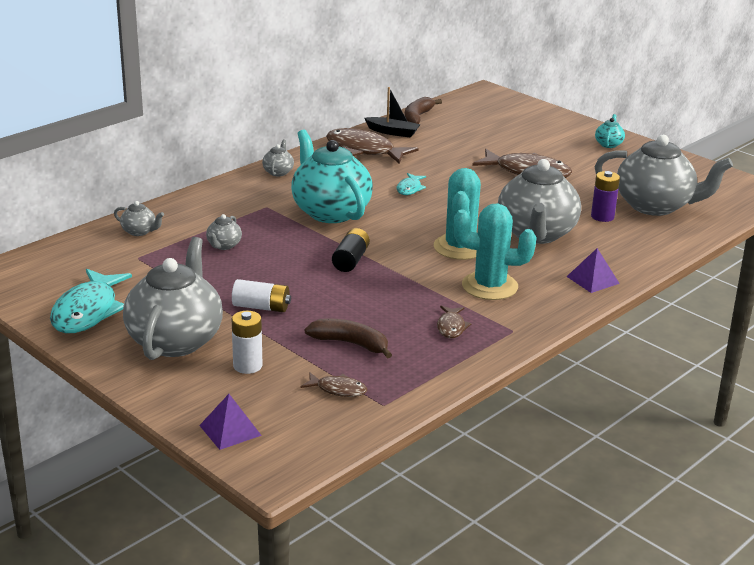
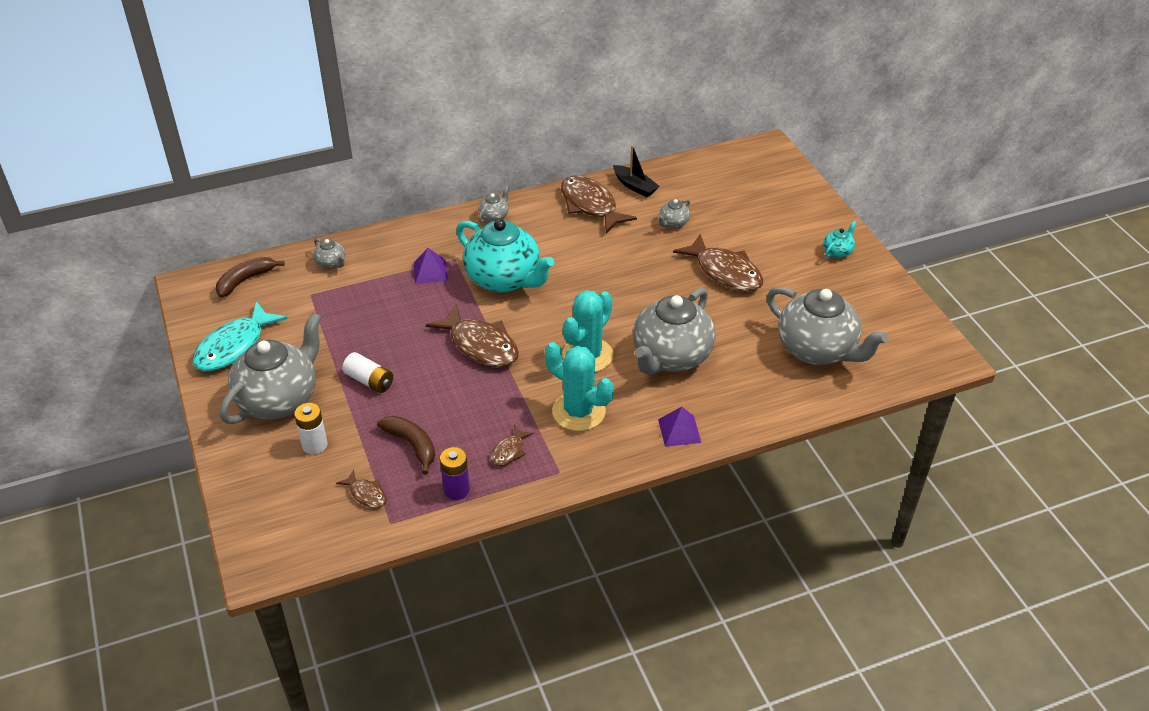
camera: 25 degrees right, 15 degrees up
(224, 245) = (387, 298): grey teapot -> grey teapot (673, 223)
(230, 430) = (256, 511): purple pyramid -> purple pyramid (430, 271)
(330, 212) = (504, 279): turquoise teapot -> turquoise teapot turned 135 degrees clockwise
(350, 260) = (480, 345): black battery -> brown fish
(409, 188) = (596, 267): turquoise fish -> none
(417, 118) = (673, 171): brown banana -> brown banana (245, 280)
(602, 217) = (752, 351): purple battery -> purple battery (456, 490)

